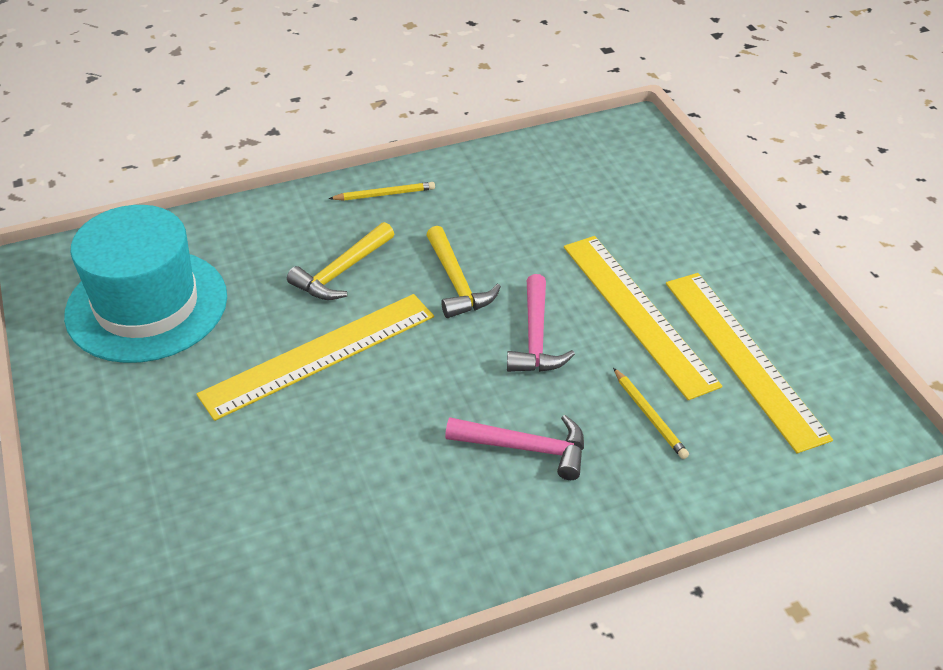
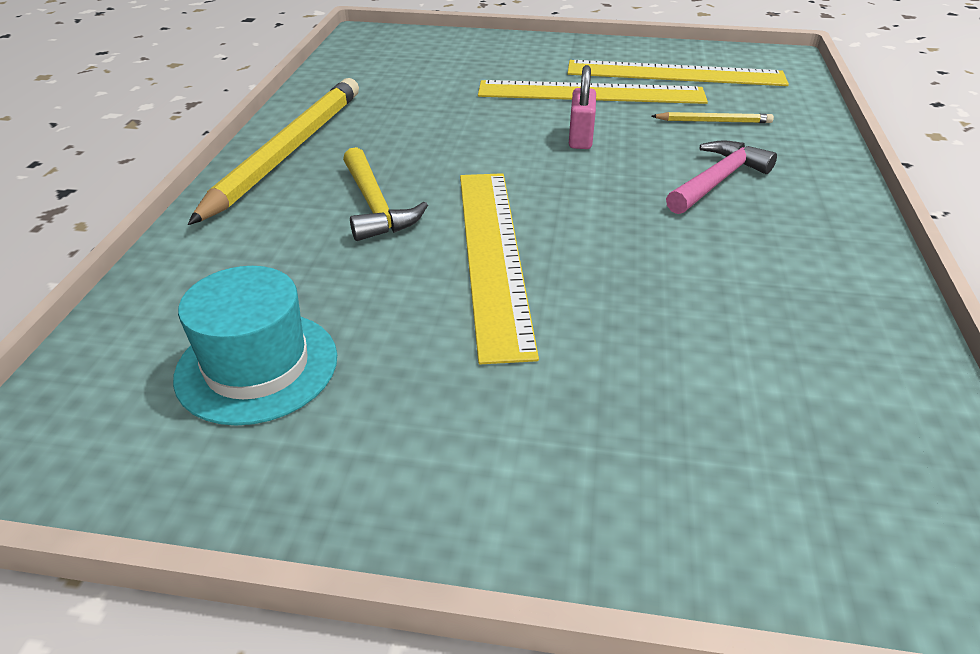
camera: 60 degrees left, 5 degrees down
(147, 305) = (257, 366): turquoise hat -> turquoise hat, size x0.62
(384, 194) = (288, 152): yellow pencil -> yellow pencil, size x2.36
(457, 283) = (467, 152): yellow hammer -> none
(536, 338) = (580, 138): pink hammer -> pink padlock

